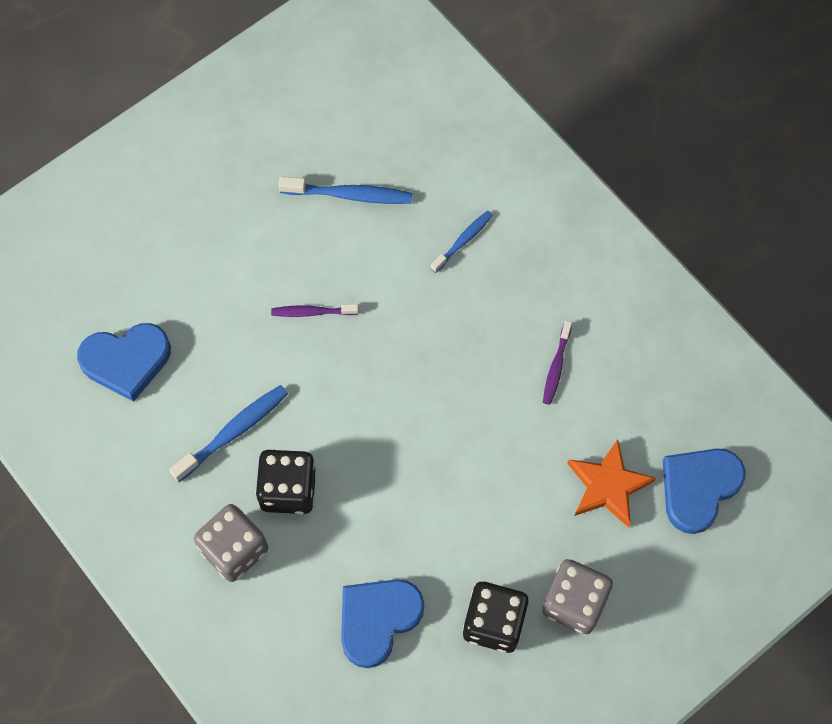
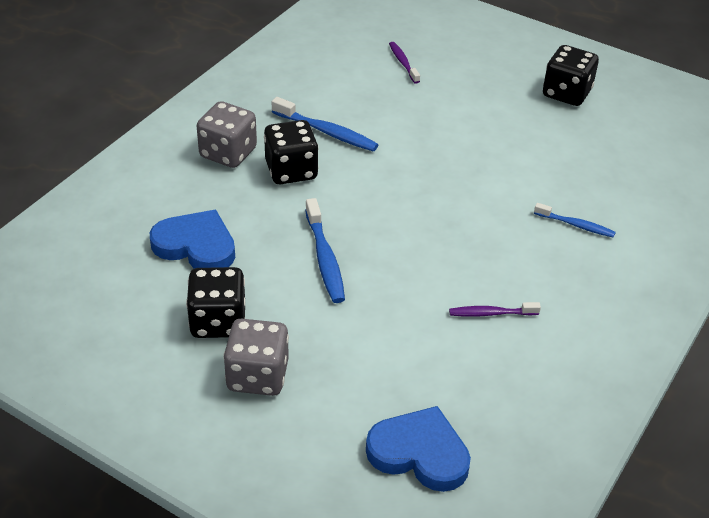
camera: 70 degrees right, 25 degrees down
(126, 361) = (357, 69): blue heart -> none
(254, 157) = (566, 93): none -> black dice
(312, 312) = (452, 151): purple toothbrush -> purple toothbrush (403, 63)
(350, 195) = (571, 150): blue toothbrush -> blue toothbrush (325, 258)
(608, 486) = (388, 377): orange star -> none

